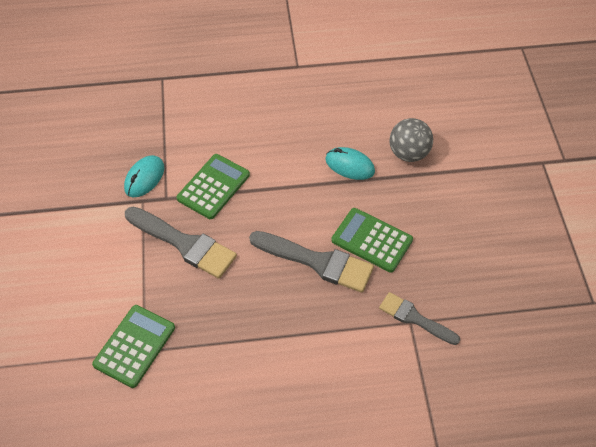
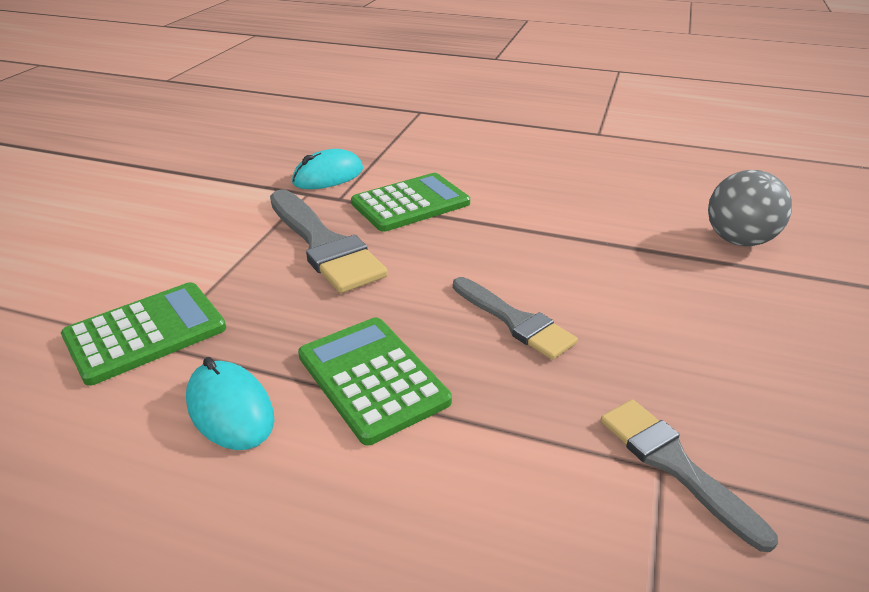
camera: 25 degrees right, 20 degrees down
(317, 262) = (515, 321): grey brush -> grey brush, size x0.63
(349, 165) = (630, 230): turquoise mouse -> turquoise mouse (230, 409)
(372, 240) = (629, 321): green calculator -> green calculator (372, 378)

